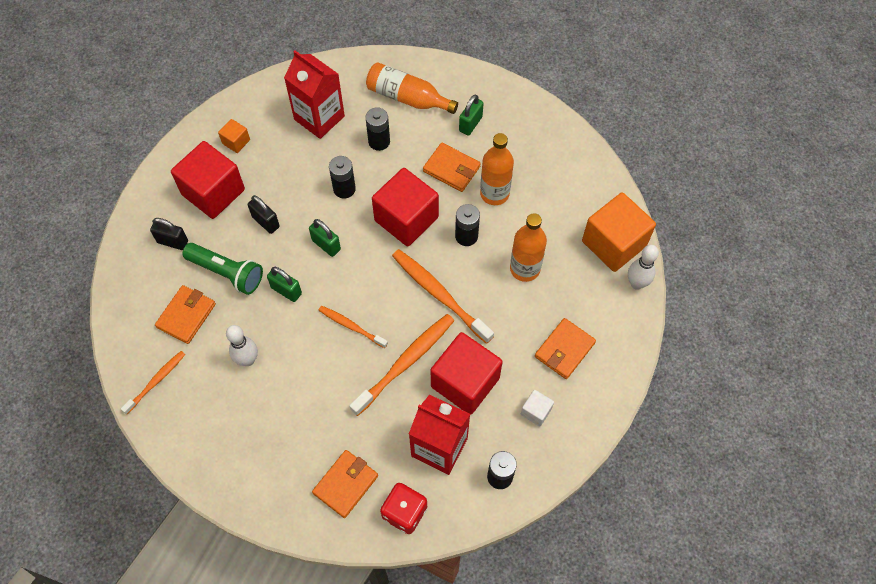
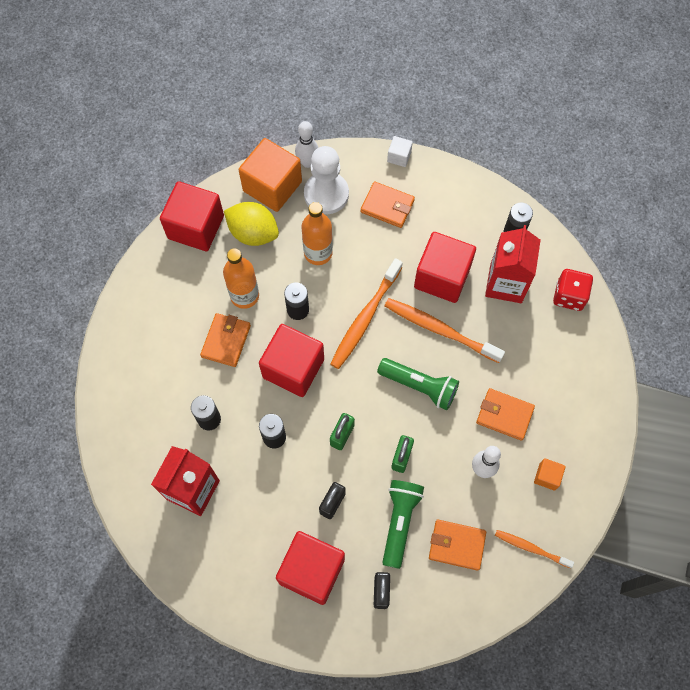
camera: 105 degrees left, 5 degrees up
(236, 142) = (243, 569): orange cube -> orange cube (547, 476)
(345, 484) = (563, 348): orange wallet -> orange wallet (504, 415)
(351, 326) = (419, 386): orange toothbrush -> green flashlight
(407, 98) = (147, 405): orange bottle -> none
(470, 124) = (168, 336): green padlock -> none
(536, 411) = (449, 217): white cube -> white cube (399, 157)
(562, 215) = (253, 233): none -> yellow lemon
(581, 166) = (196, 227): none -> red cube
(593, 292) = (326, 194): none -> white pawn

